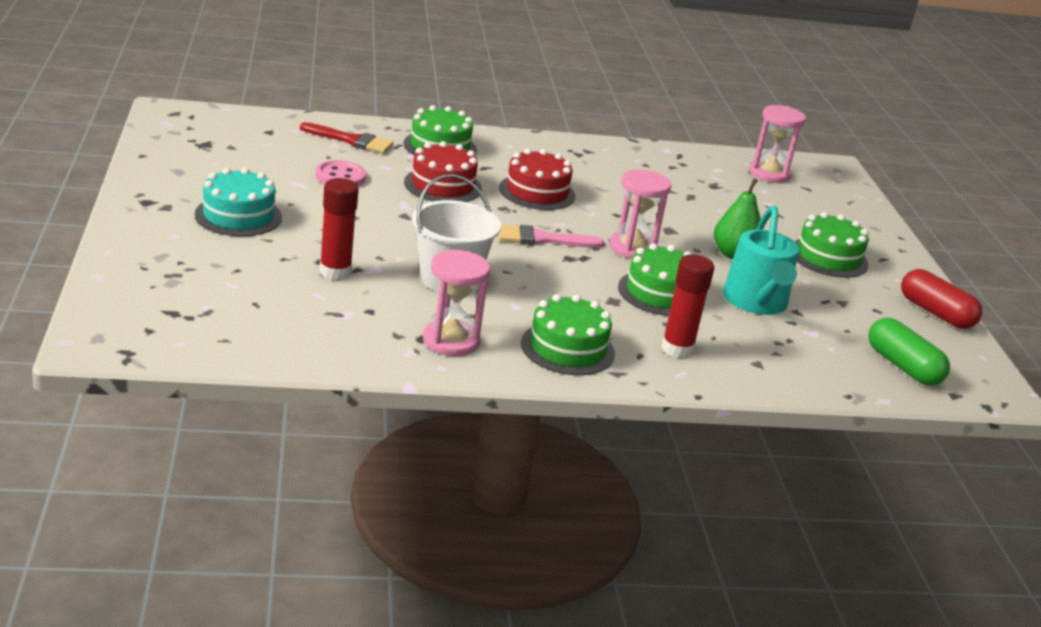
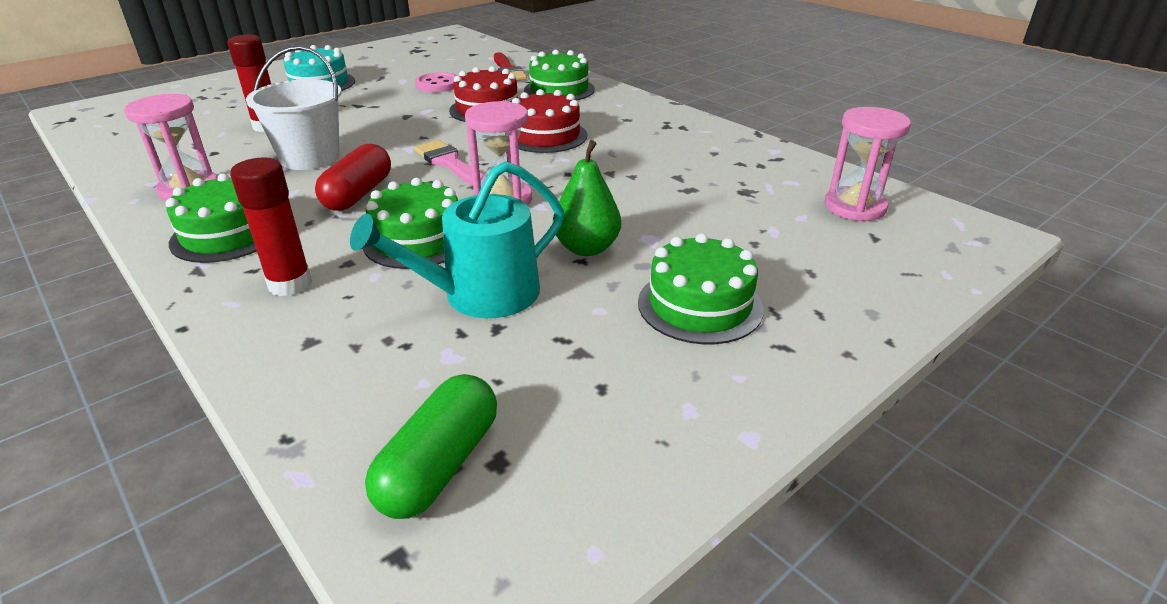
camera: 60 degrees right, 5 degrees up
(935, 313) = (682, 447): red capsule -> red capsule (358, 194)

